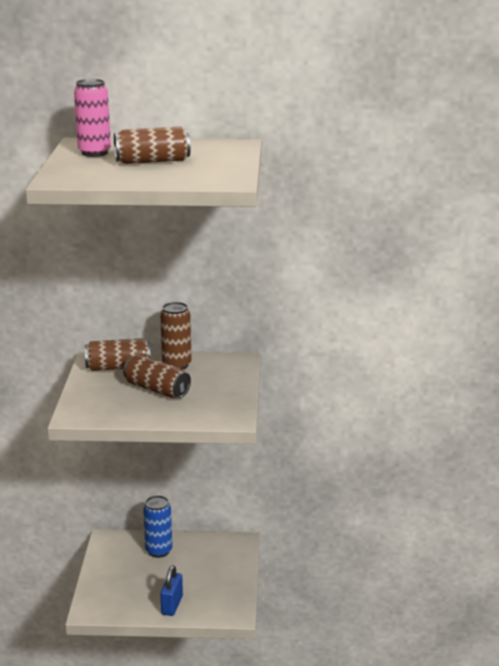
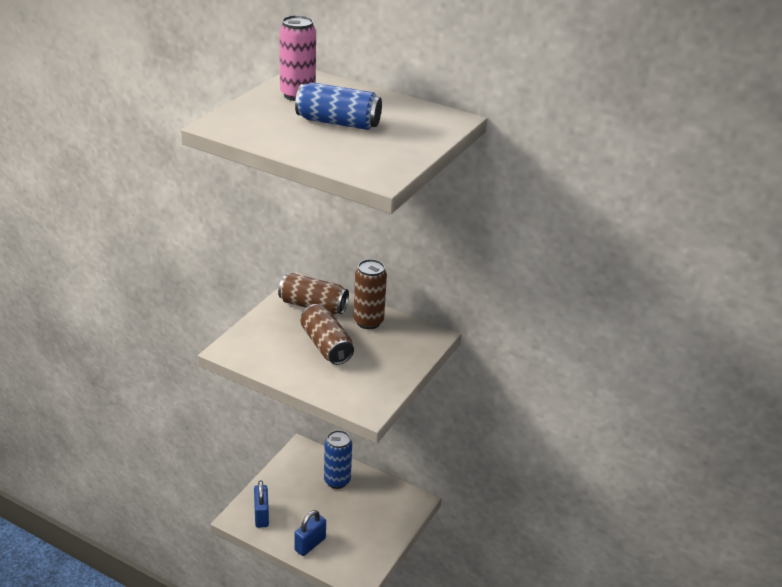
camera: 25 degrees right, 10 degrees up
(110, 600) = (261, 515): none -> blue padlock
(152, 161) = (338, 123): brown can -> blue can

